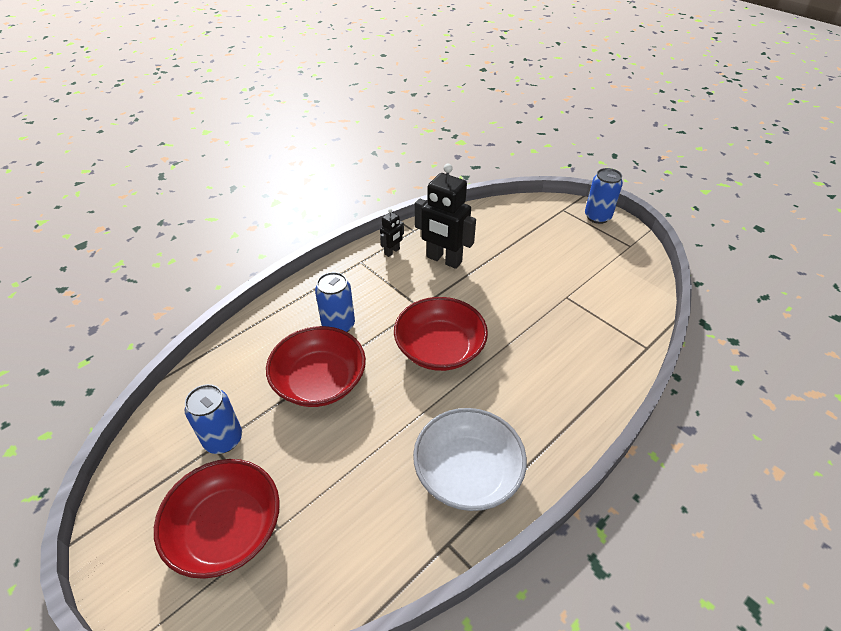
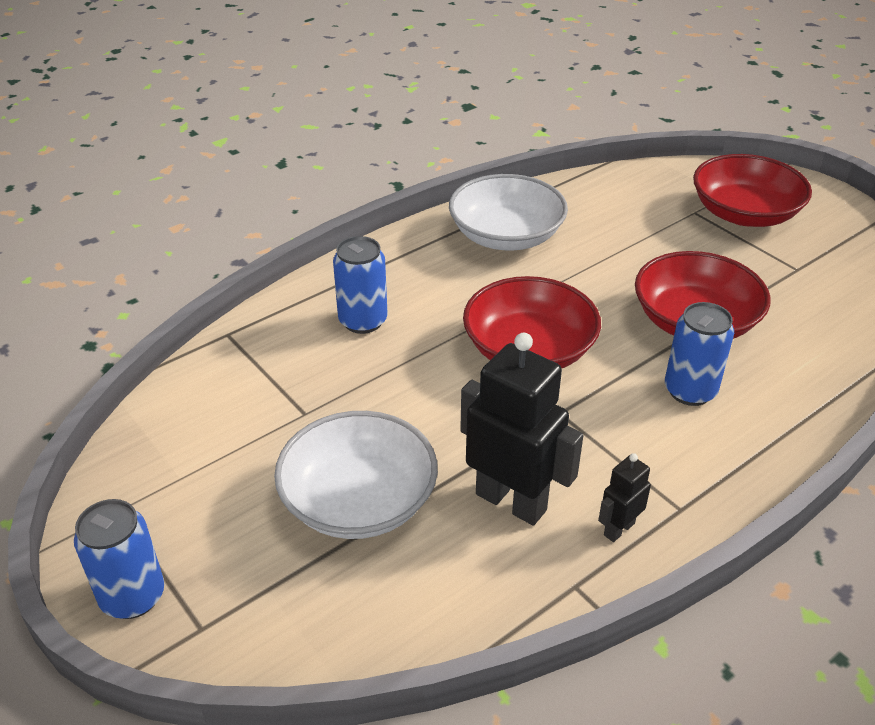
camera: 175 degrees left, 5 degrees down
(223, 439) = (789, 273): blue can -> blue can (363, 321)
(518, 256) = (359, 500): none -> white bowl

